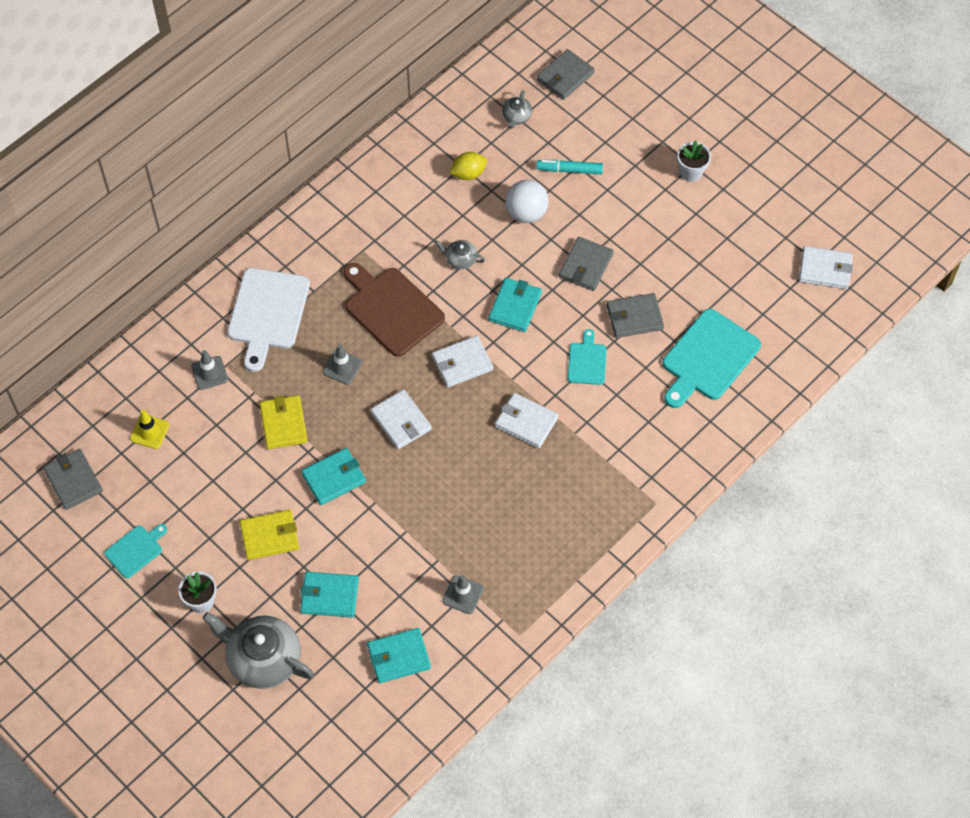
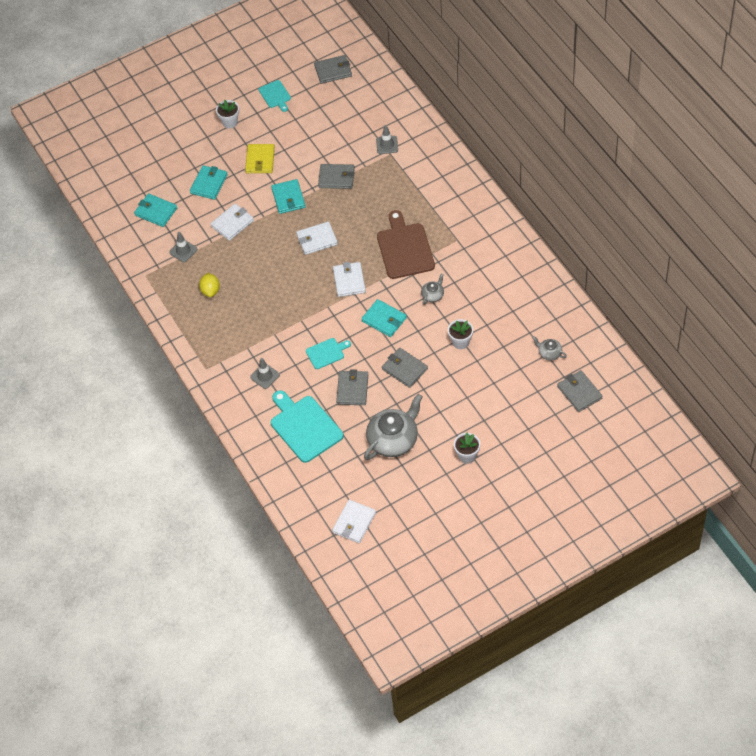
camera: 110 degrees right, 5 degrees down
(149, 432) = (354, 110): yellow traffic cone -> none
(263, 658) = (182, 146): grey teapot -> grey teapot (393, 439)
(268, 313) = (422, 181): white cutting board -> none
(283, 424) = (336, 178): yellow wallet -> grey wallet
(342, 367) = (368, 214): grey traffic cone -> grey traffic cone (265, 376)
(391, 309) = (404, 248): brown cutting board -> brown cutting board turned 75 degrees counterclockwise
(399, 657) = (156, 212): turquoise wallet -> turquoise wallet turned 60 degrees counterclockwise
(468, 174) = (505, 313): yellow lemon -> yellow lemon (210, 291)
(526, 213) = (460, 342): white ball -> white flower pot
(526, 422) = (292, 308): white wallet -> white wallet (232, 223)
(569, 170) = (491, 377): turquoise marker -> none
(587, 361) = (326, 353): turquoise cutting board -> turquoise cutting board turned 45 degrees counterclockwise

